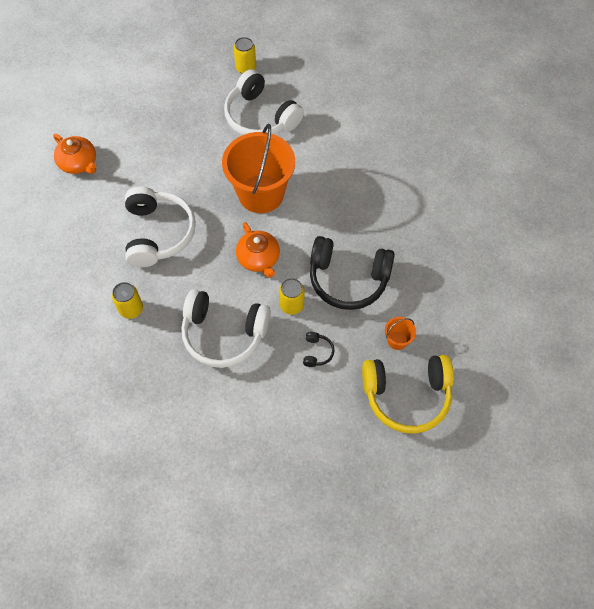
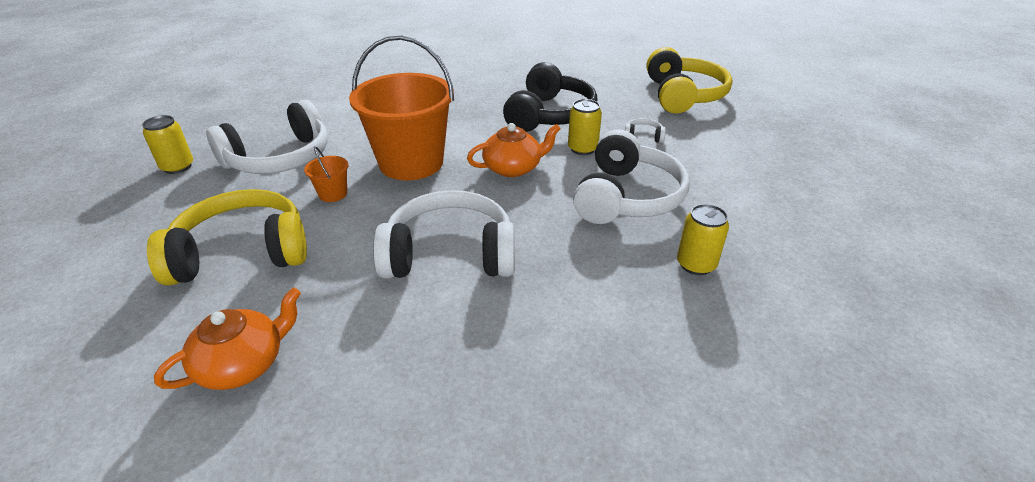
camera: 85 degrees left, 25 degrees down
(131, 309) = (590, 284): yellow can -> yellow can (696, 264)
(159, 133) = (242, 253): none -> yellow headphones
(317, 352) = (643, 136): black headphones -> white headphones
(397, 340) = (623, 96): orange bucket -> orange bucket (333, 194)

